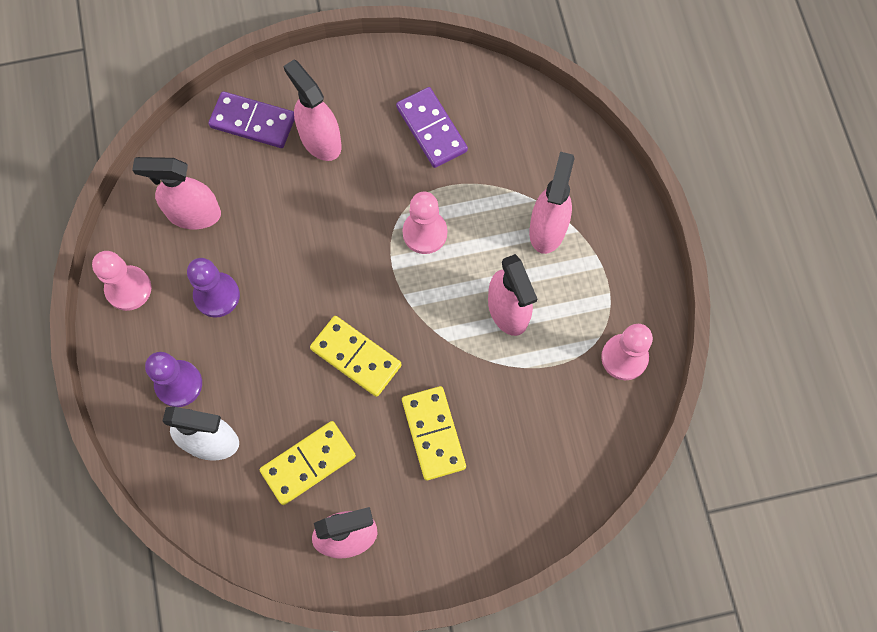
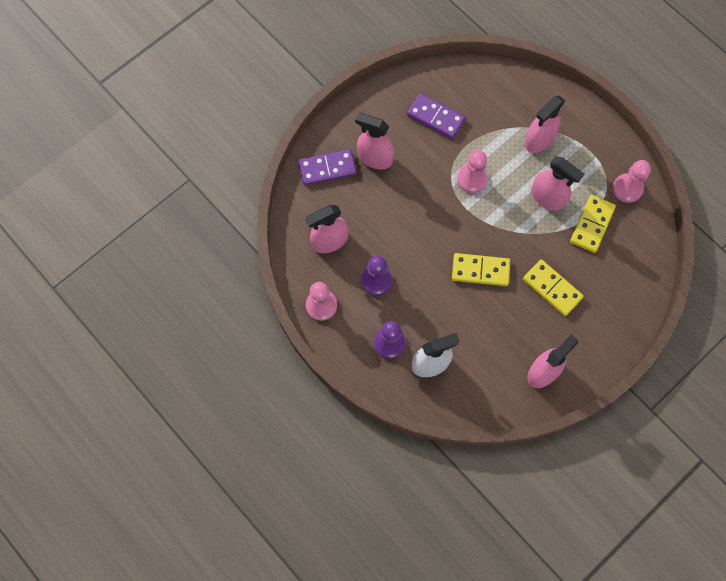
camera: 30 degrees left, 0 degrees up
(308, 463) = (494, 344): yellow domino -> yellow domino (591, 224)
(547, 229) = (539, 140): pink spray bottle -> pink spray bottle turned 120 degrees counterclockwise

